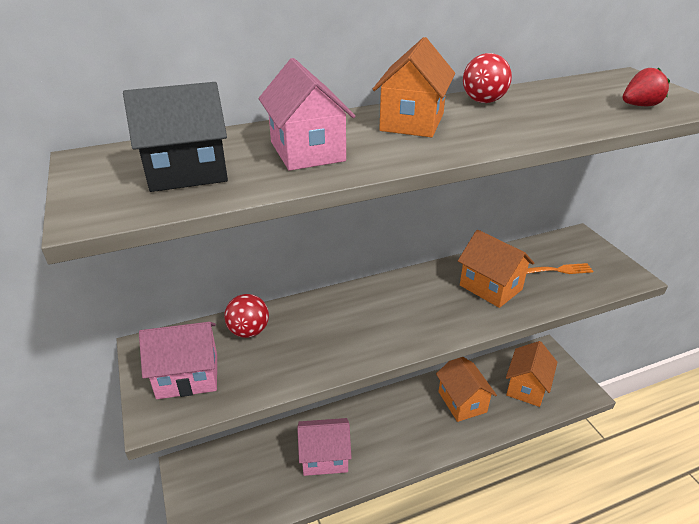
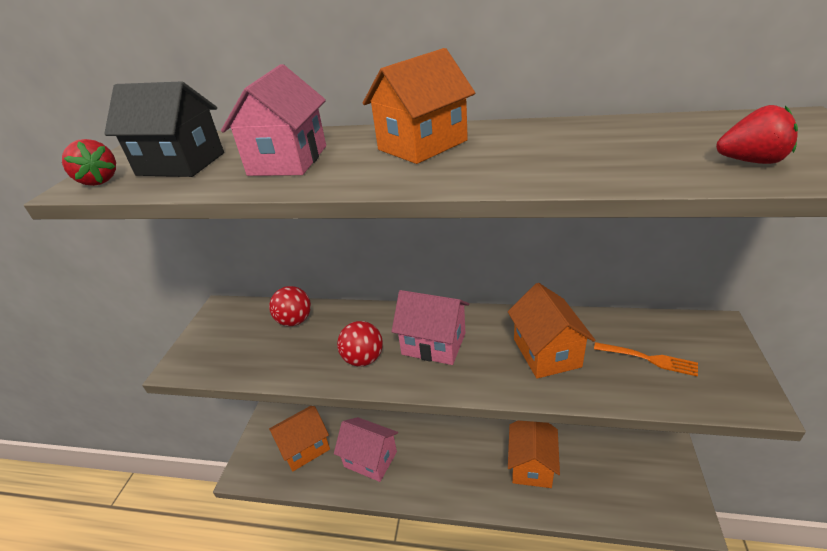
camera: 35 degrees right, 0 degrees up
(108, 205) = (99, 181): none -> red strawberry
(187, 376) = (224, 342): pink house -> pink house (434, 344)
(483, 101) = (534, 131): red ball -> red ball (363, 359)
(526, 387) = (617, 481): orange house -> orange house (305, 448)

